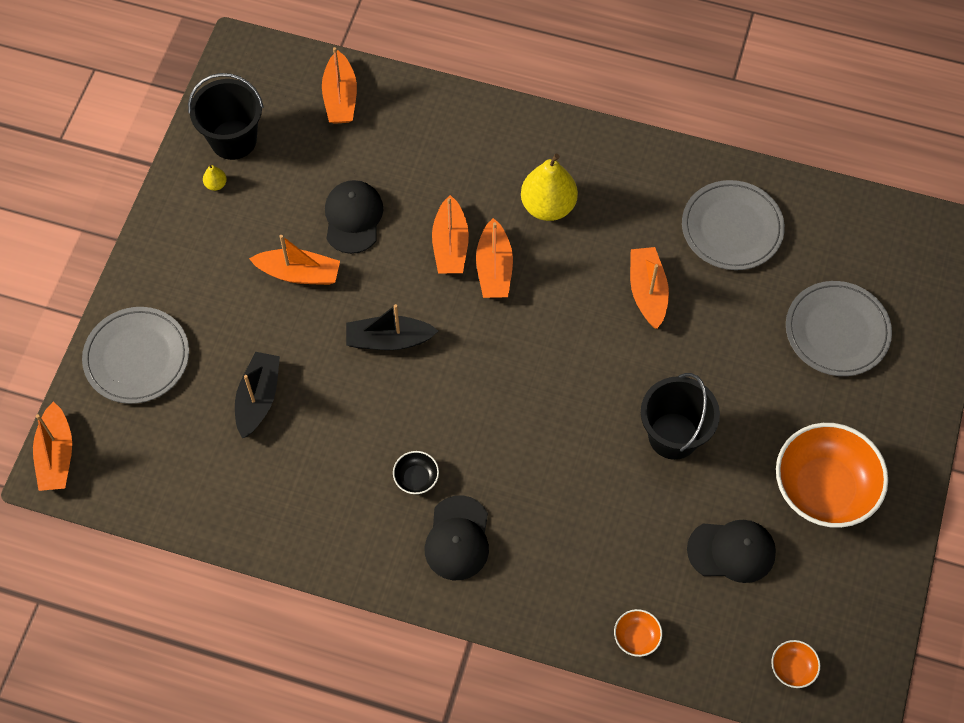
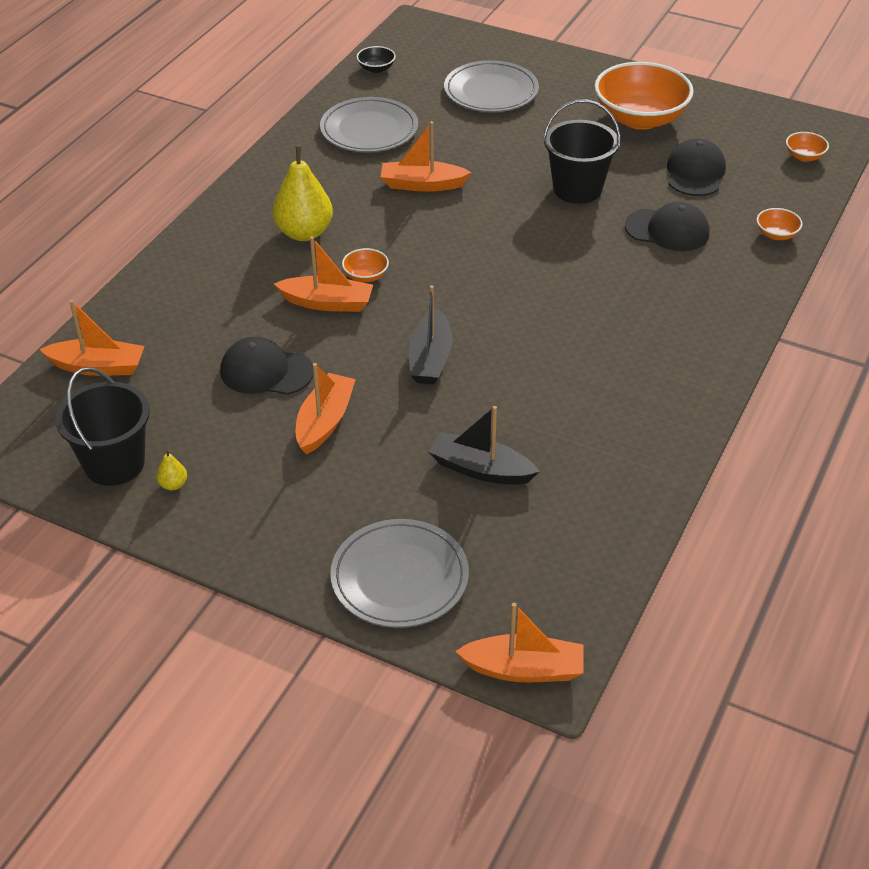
camera: 80 degrees left, 20 degrees down
(416, 478) = (599, 355): black bowl -> black bowl (376, 68)
(457, 538) = (670, 333): black cap -> black cap (667, 230)
(494, 268) = (366, 276): orange boat -> orange bowl

